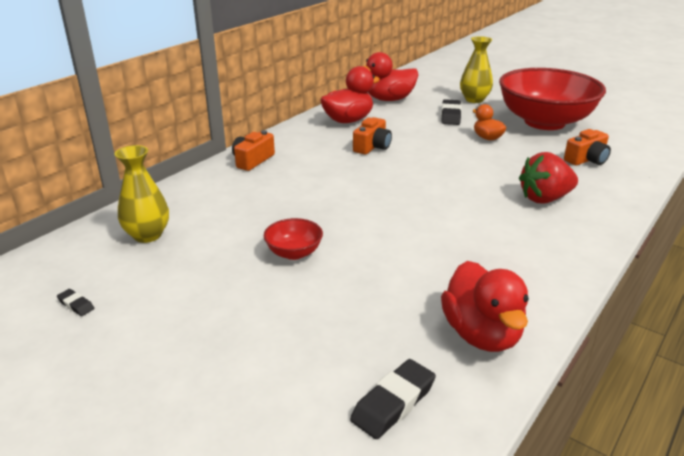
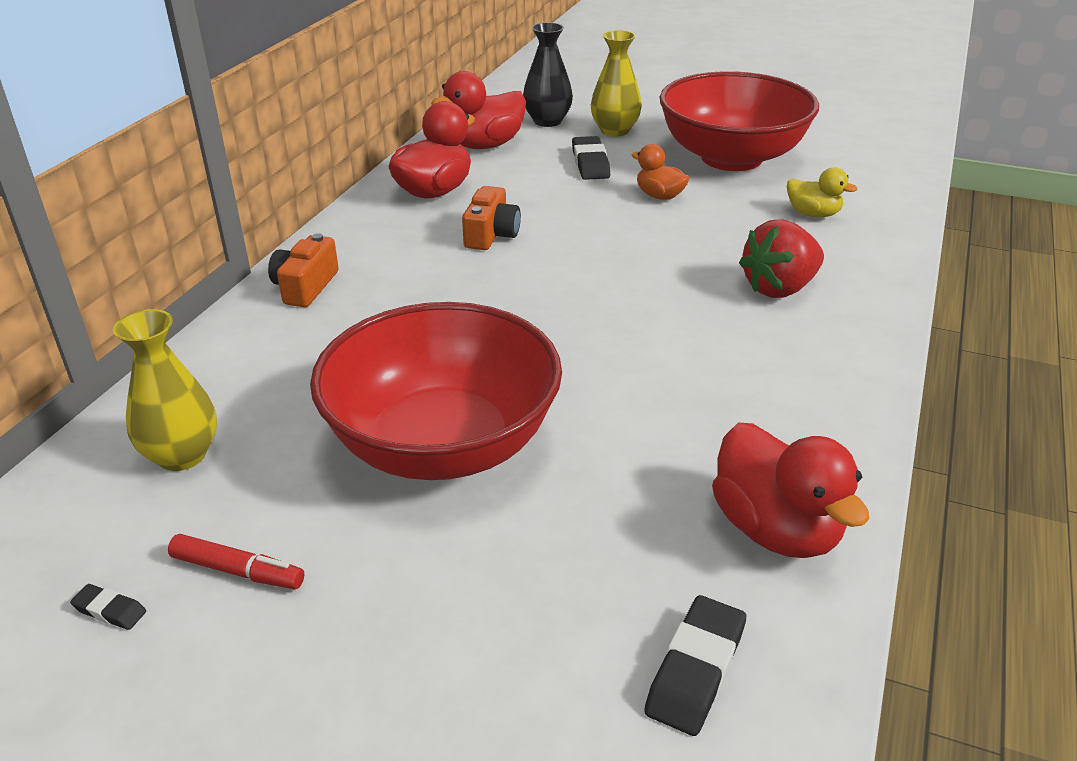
camera: 15 degrees left, 5 degrees up
(150, 298) = (238, 571): none -> red marker
(294, 253) = (443, 444): red bowl -> red bowl, size x2.50
(434, 90) = (547, 121): none -> black vase
(587, 159) = (813, 214): orange camera -> yellow duck

